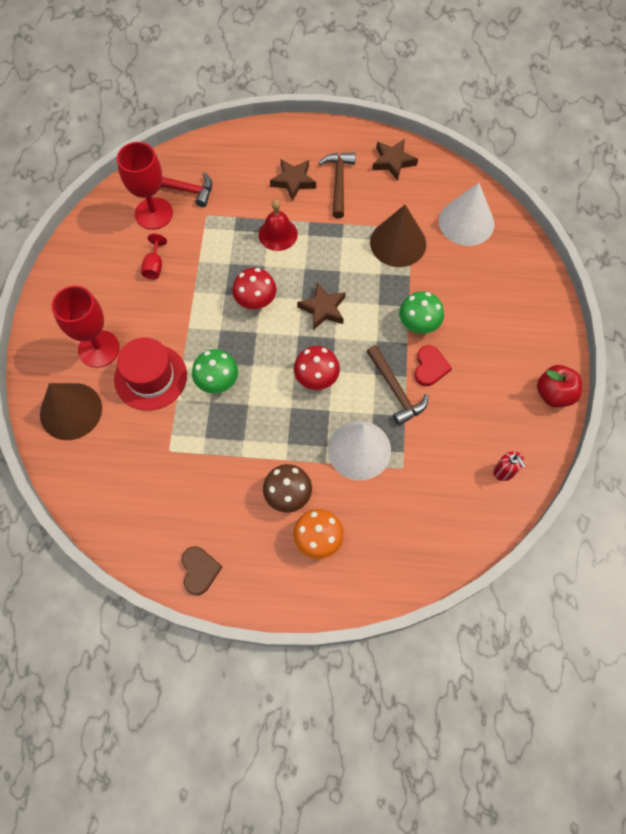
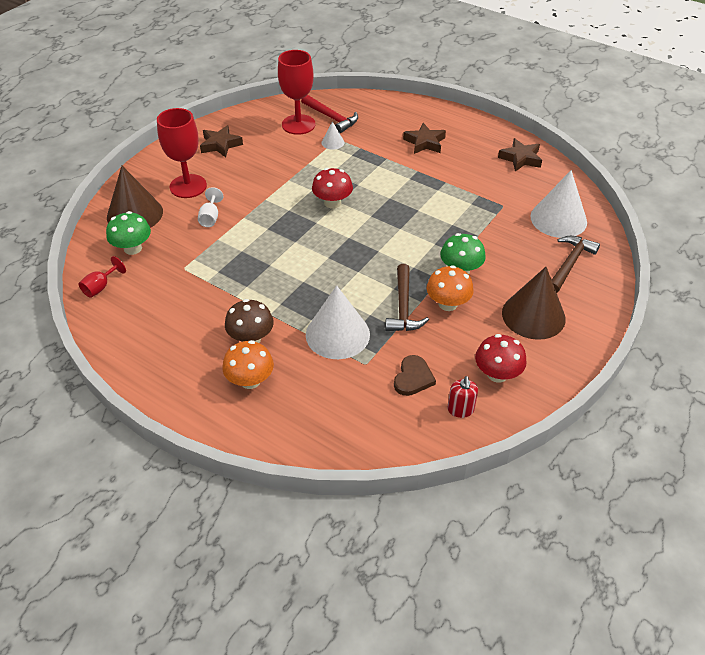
camera: 30 degrees right, 20 degrees down
(150, 377) = (210, 217): red hat -> white goblet
(154, 266) = (272, 154): red goblet -> red goblet (100, 287)
(199, 570) = (136, 356): brown heart -> brown heart (413, 378)
(204, 222) = (332, 142): none -> white cone
(217, 381) = (259, 240): green mushroom -> green mushroom (133, 248)
(278, 234) = (385, 169): red bell -> none
(316, 378) = (341, 270): red mushroom -> red mushroom (497, 374)
(323, 309) = (383, 229): brown star -> brown star (220, 145)
(338, 183) = (462, 156): brown hammer -> brown hammer (569, 264)
(398, 243) = (484, 210): brown cone -> brown cone (533, 315)
(430, 367) = (448, 304): red heart -> orange mushroom
(554, 394) = (555, 372): red apple -> none

